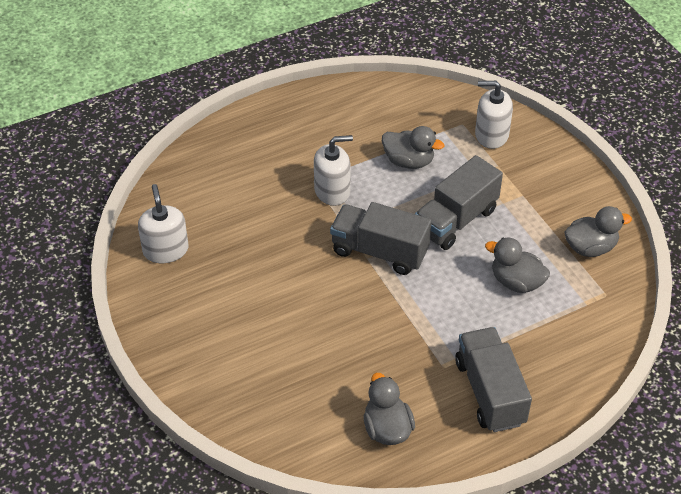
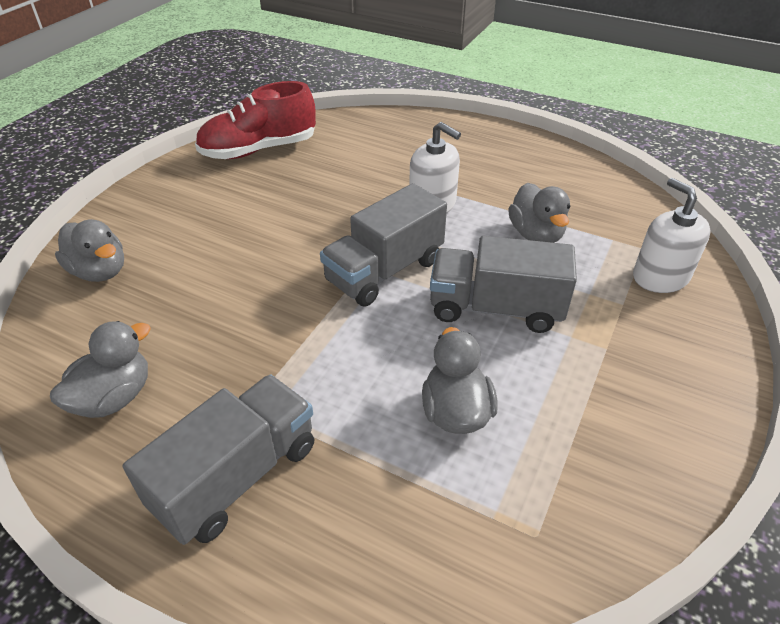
camera: 55 degrees right, 5 degrees down
(165, 250) = (259, 150): white soap dispenser -> red shoe
(379, 251) = (384, 271): grey truck -> grey truck turned 120 degrees counterclockwise
(590, 247) = (603, 467): grey duck -> grey duck (100, 271)

